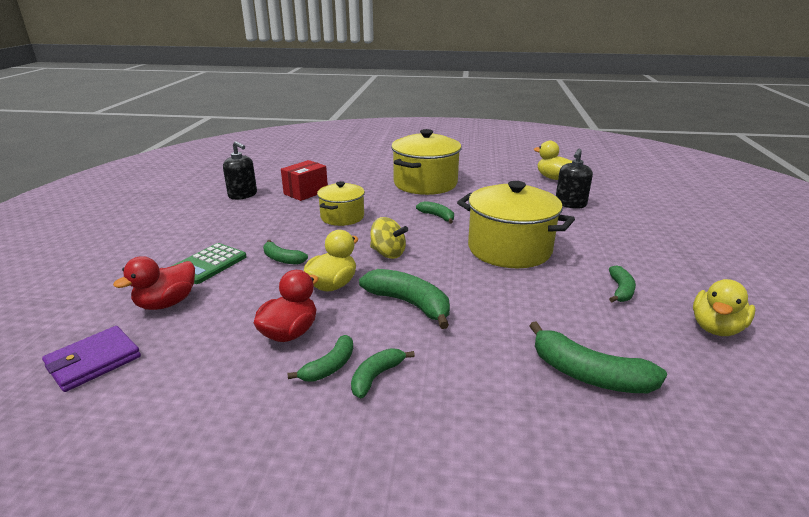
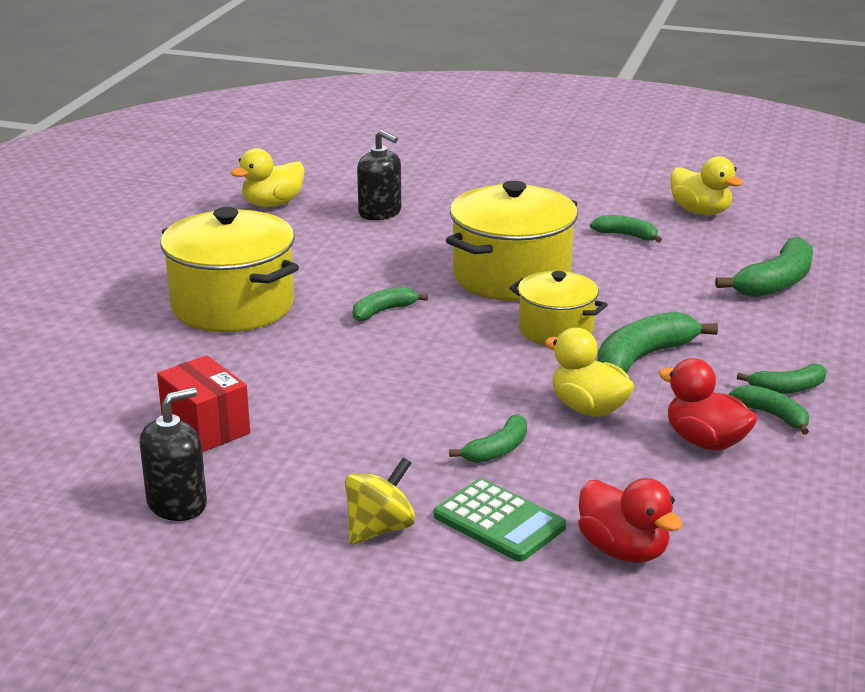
camera: 80 degrees left, 0 degrees up
(94, 361) = (772, 594): purple wallet -> none
(342, 217) = (350, 392): yellow pot -> yellow pot (556, 330)
(376, 376) = (787, 388): green banana -> green banana turned 60 degrees counterclockwise
(388, 253) = (501, 361): yellow spinning top -> yellow spinning top (379, 529)

